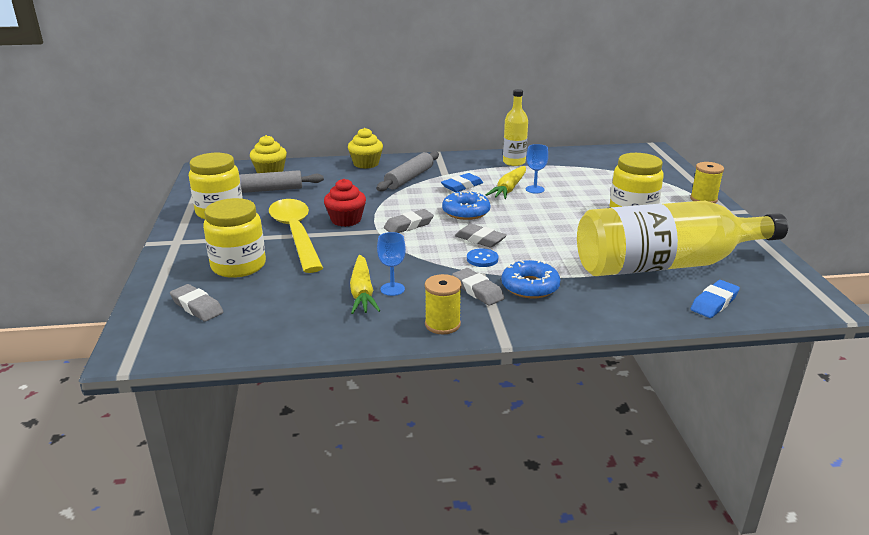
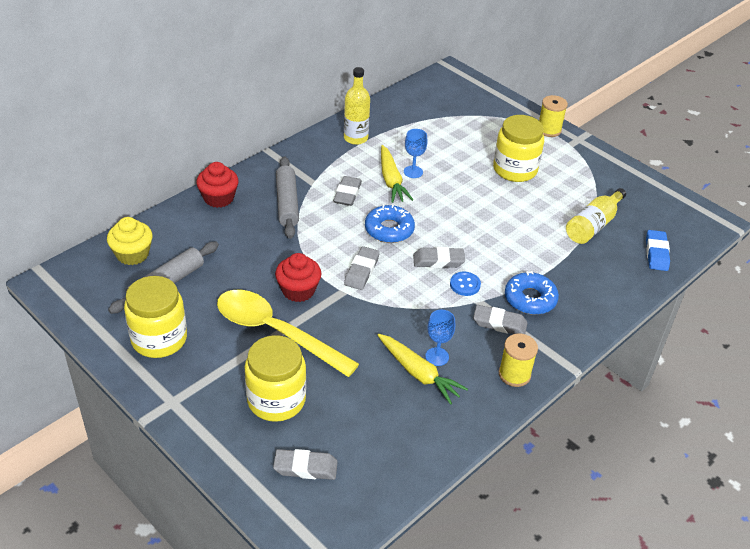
camera: 40 degrees left, 15 degrees up
(366, 164) = (219, 198): yellow cupcake -> red cupcake
(462, 186) = (347, 194): blue eraser -> grey eraser
(665, 264) = (593, 225): yellow bottle -> yellow bottle, size x0.47

